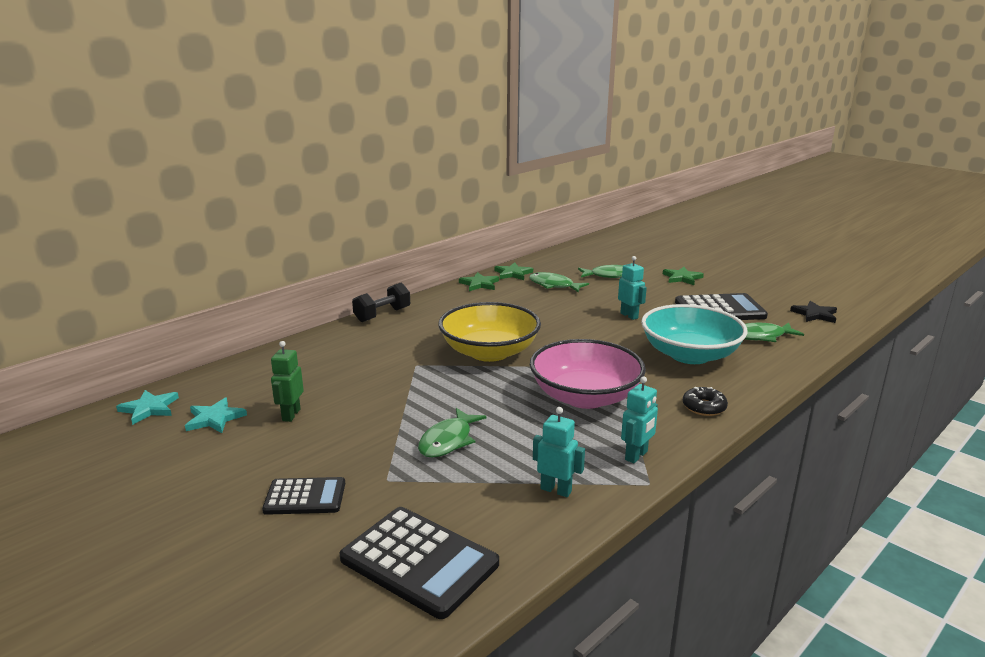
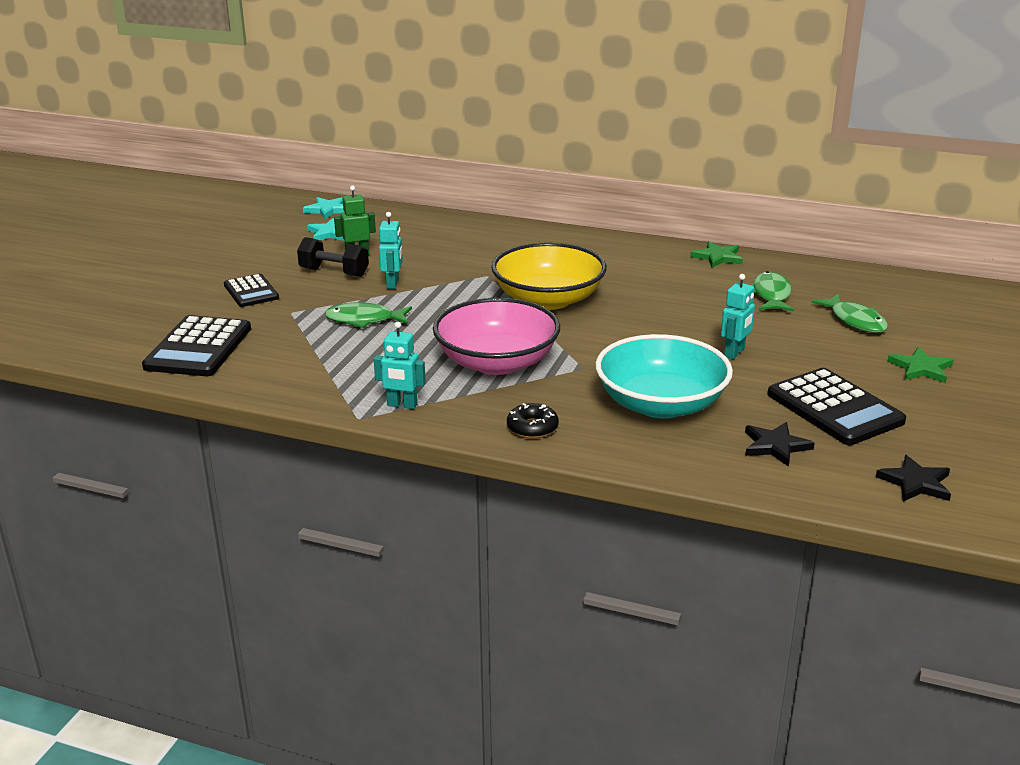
camera: 65 degrees right, 5 degrees up
(382, 315) = (577, 235): black dumbbell -> black dumbbell (334, 272)
(513, 273) = (776, 266): green star -> none
(556, 490) = (320, 378): turquoise robot -> turquoise robot (393, 284)
(761, 336) = (775, 446): green fish -> black star

